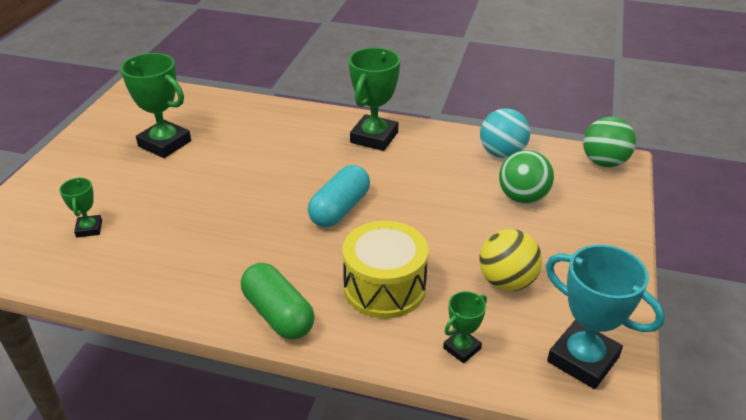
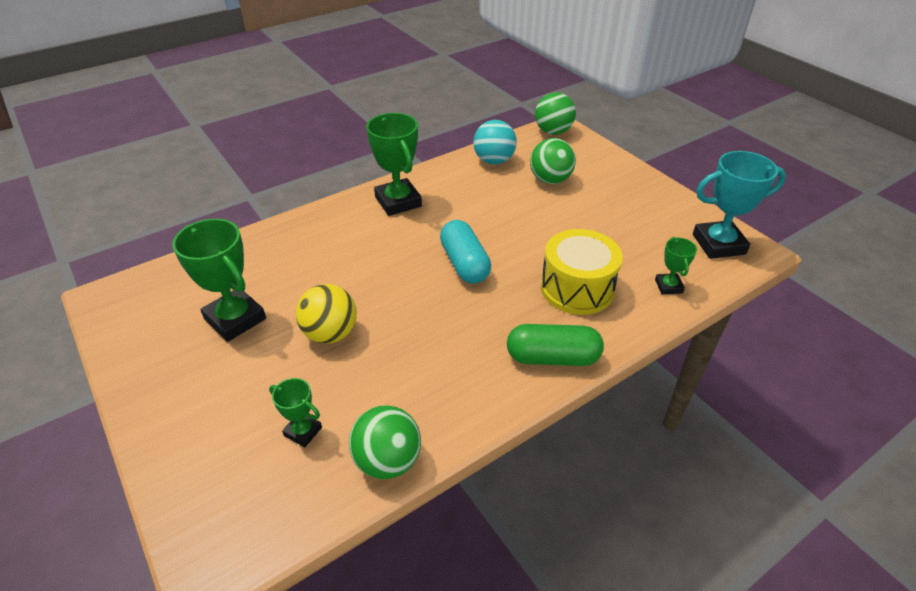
camera: 50 degrees left, 5 degrees up
(93, 281) = (387, 460): none -> green ball
(165, 144) = (235, 319): green trophy -> green trophy turned 60 degrees clockwise
(506, 281) = (624, 233): yellow ball -> yellow ball (330, 333)

